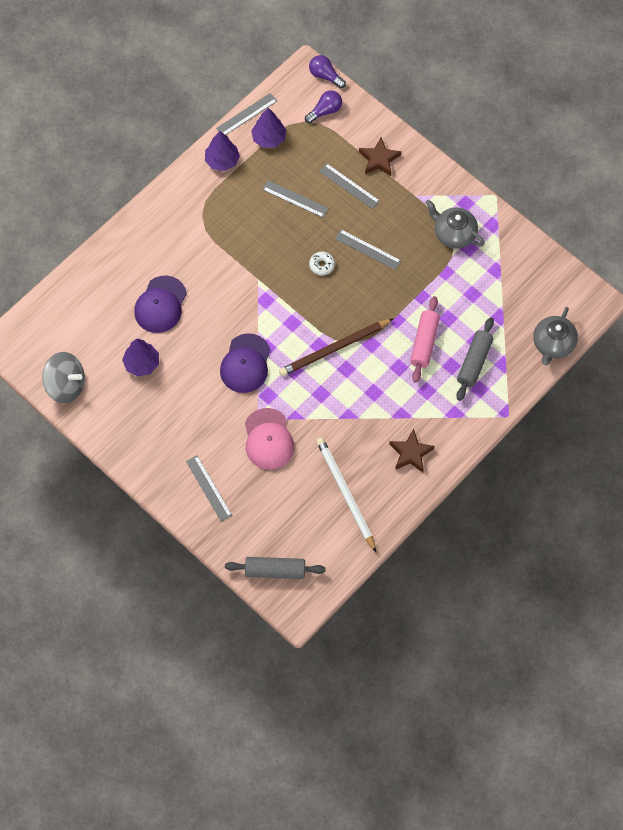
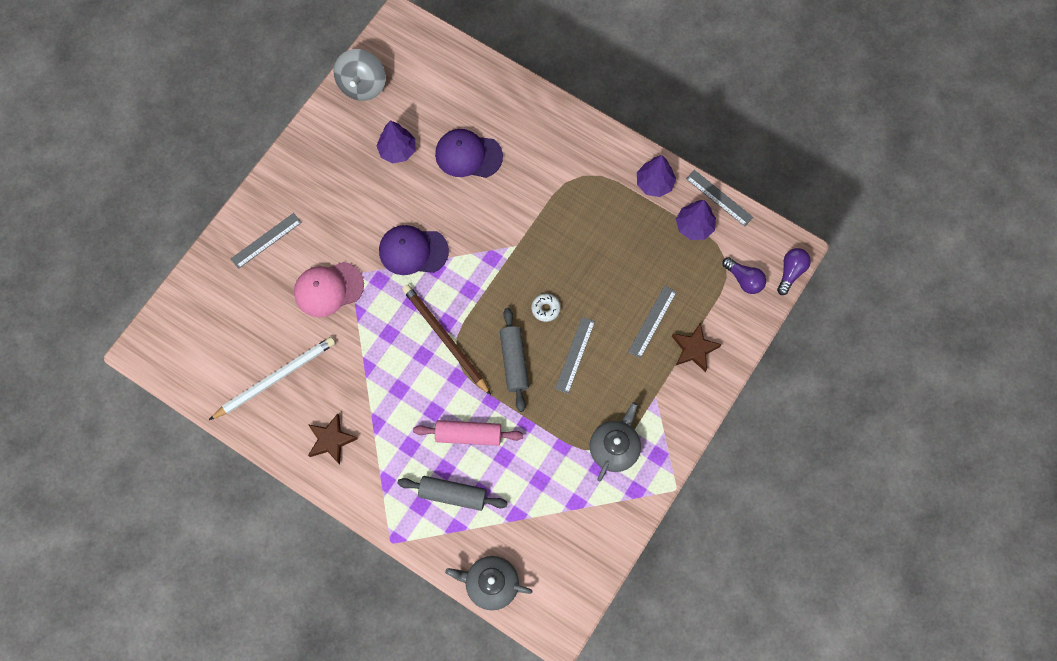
camera: 80 degrees right, 5 degrees up
(275, 570) = (181, 321): grey rolling pin -> grey rolling pin (514, 362)
(295, 199) = (623, 267): grey ruler -> none

